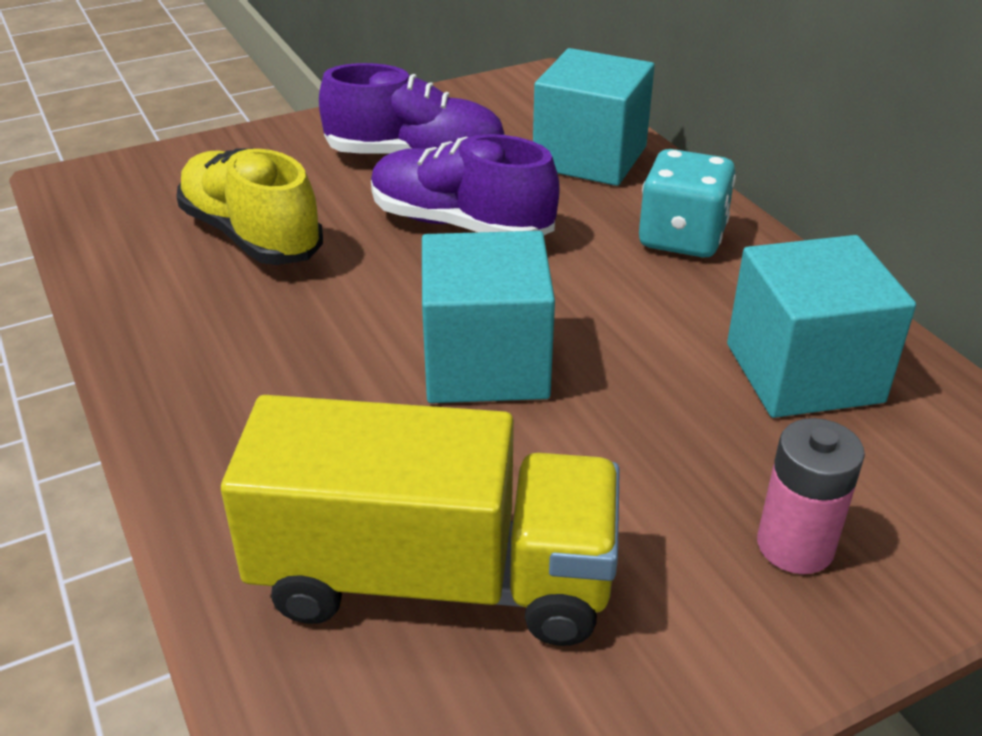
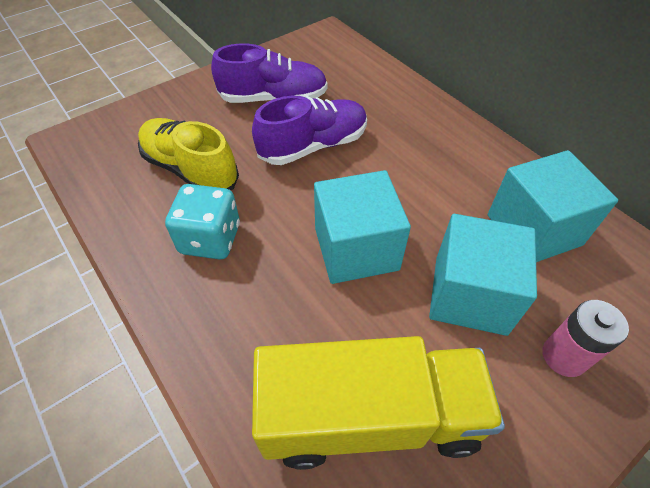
camera: 10 degrees left, 15 degrees up
(460, 224) = (313, 146): purple shoe -> purple shoe turned 135 degrees clockwise
(590, 157) = (374, 87): turquoise cube -> turquoise cube (470, 295)
(682, 238) = (441, 141): turquoise dice -> turquoise dice (210, 239)

